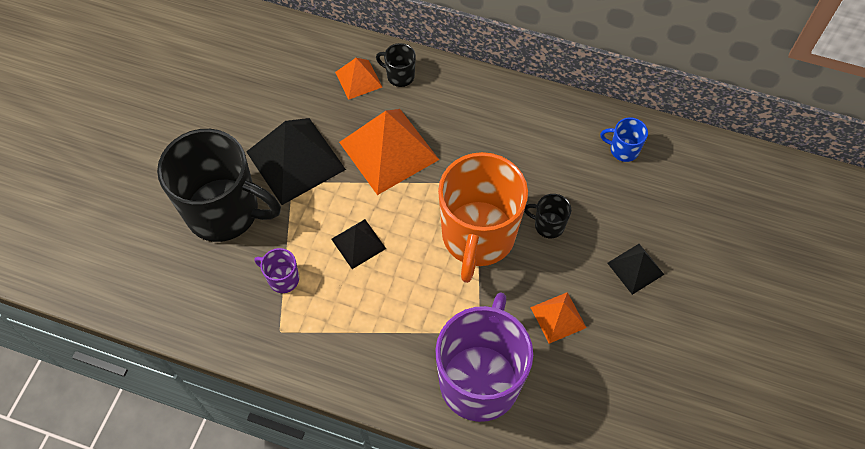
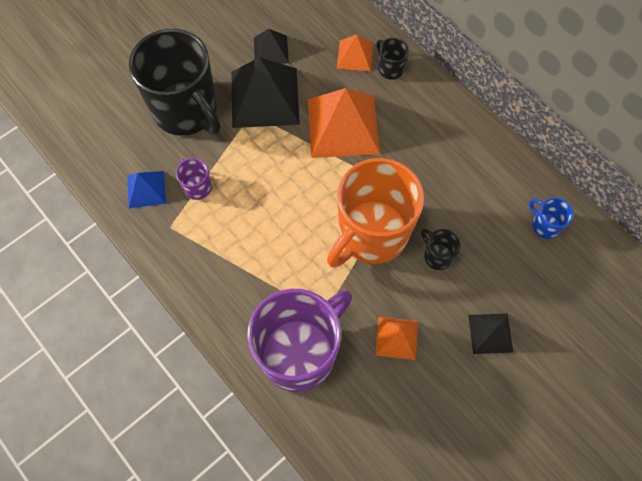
camera: 30 degrees right, 5 degrees up
(232, 307) = (146, 189): none -> blue pyramid
(358, 243) = (272, 189): black pyramid -> black pyramid (271, 50)

